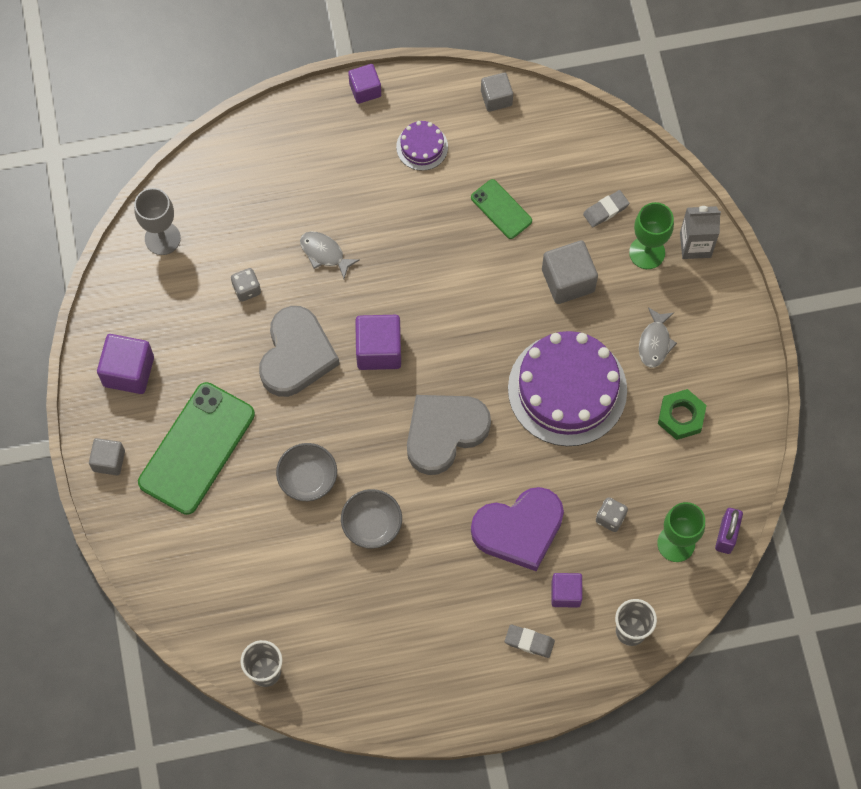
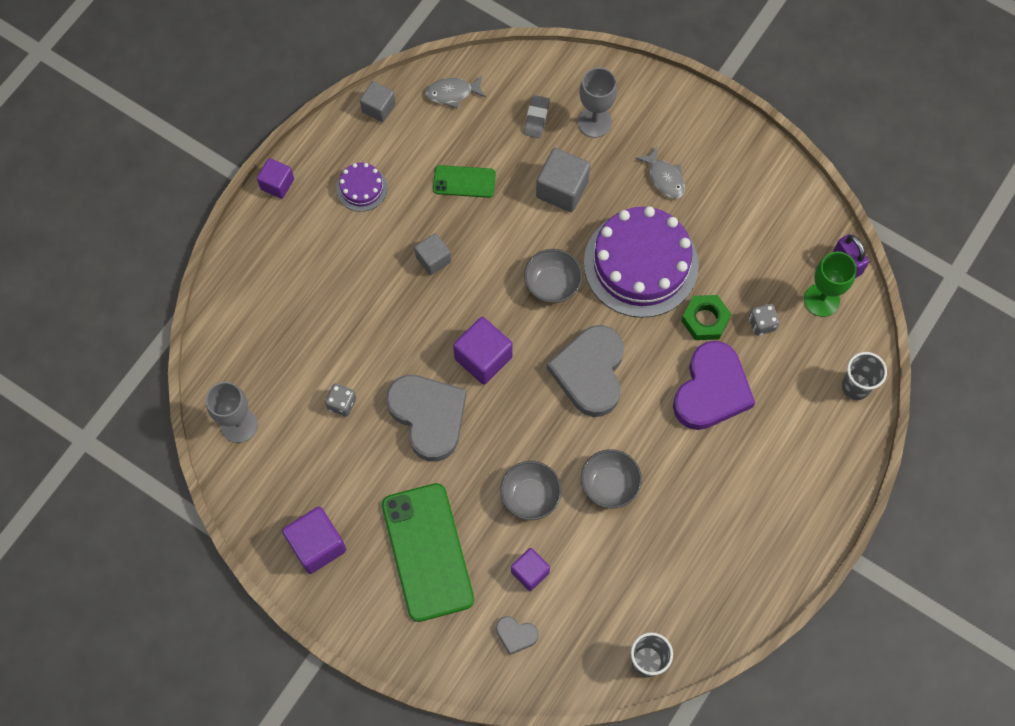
camera: 45 degrees left, 0 degrees up
(109, 461) = (372, 624): grey cube -> grey cube (433, 259)
(196, 564) = (516, 635): none -> grey heart
(324, 253) = (371, 326): grey fish -> grey fish (452, 93)
(485, 343) = (552, 284): none -> grey bowl
(529, 642) = (799, 460): grey eraser -> none
(565, 593) = (788, 403): purple cube -> purple cube (530, 572)
(647, 252) = (594, 122): green goblet -> grey goblet
(681, 416) = (734, 212): green nut -> green nut (705, 320)
(695, 245) = (621, 88): grey carton -> none

